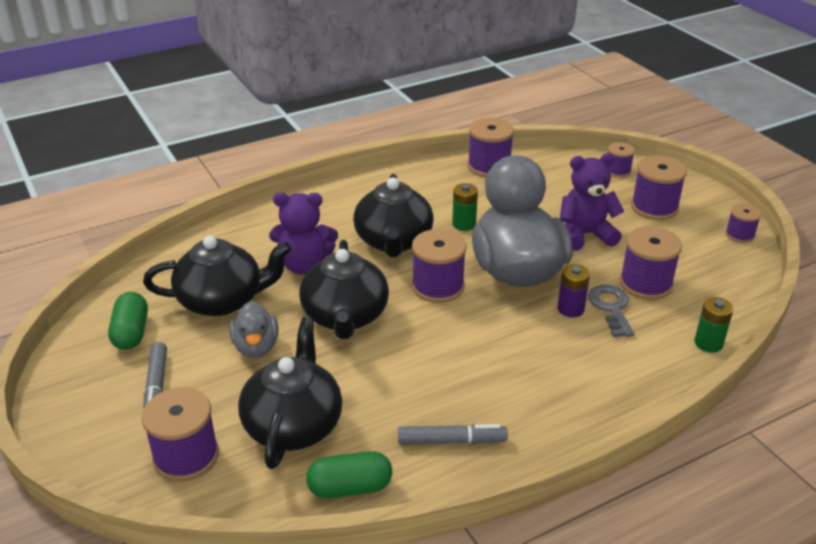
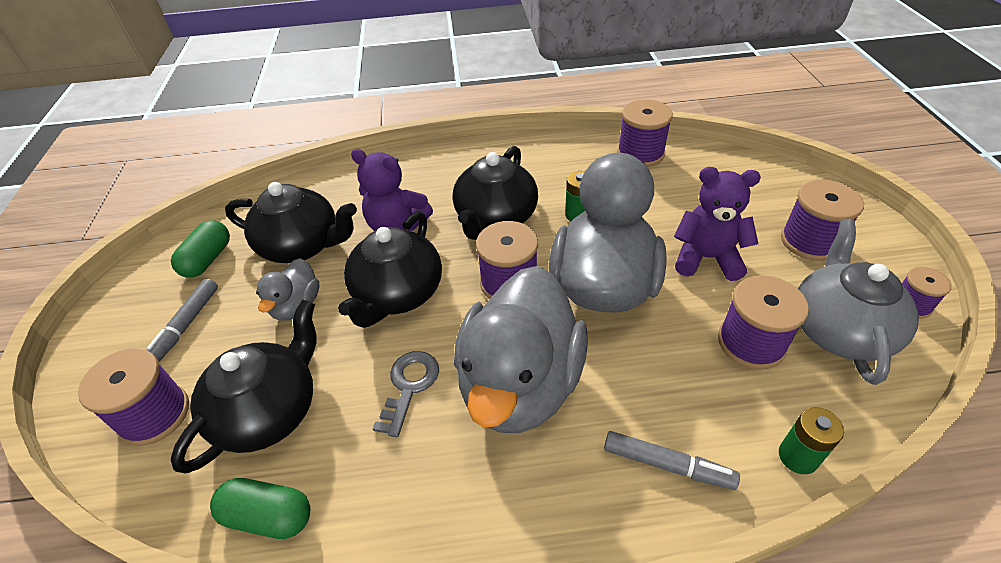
camera: 25 degrees right, 10 degrees up
(451, 441) = (408, 493): grey marker -> grey marker (667, 465)
(492, 352) = (520, 384): none -> grey duck
(570, 309) = (640, 352): purple battery -> none
(611, 308) = (691, 364): grey key -> grey key (409, 386)
(617, 171) = (785, 186): purple spool -> none
(700, 261) = (838, 329): none -> grey teapot

